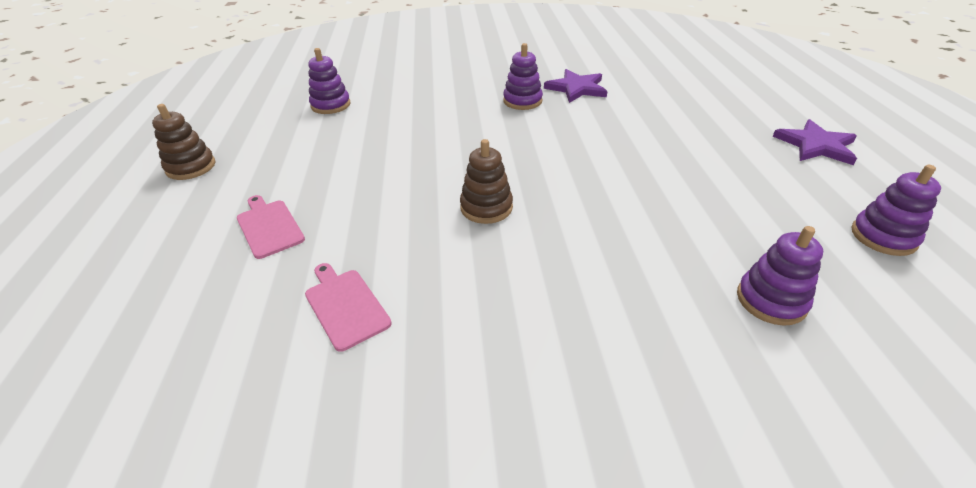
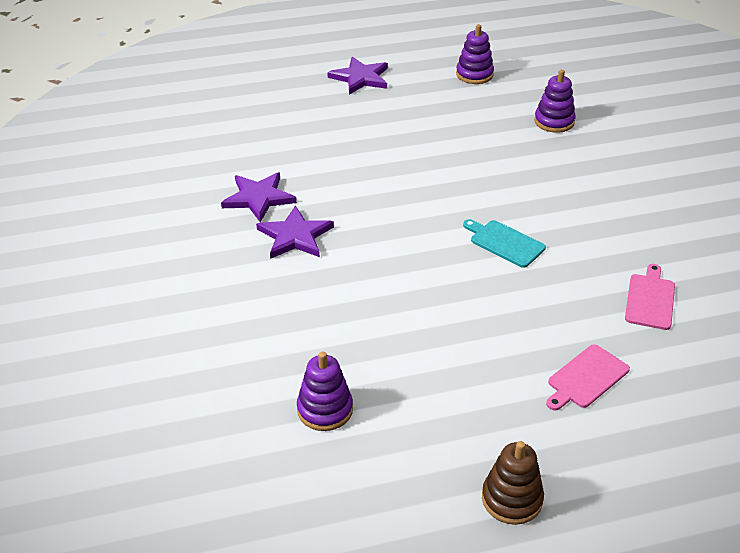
camera: 100 degrees left, 0 degrees up
(345, 306) = (650, 299): pink cutting board -> pink cutting board turned 150 degrees clockwise
(486, 207) = (505, 242): brown stacking toy -> turquoise cutting board
(522, 101) = (295, 236): purple stacking toy -> purple star

